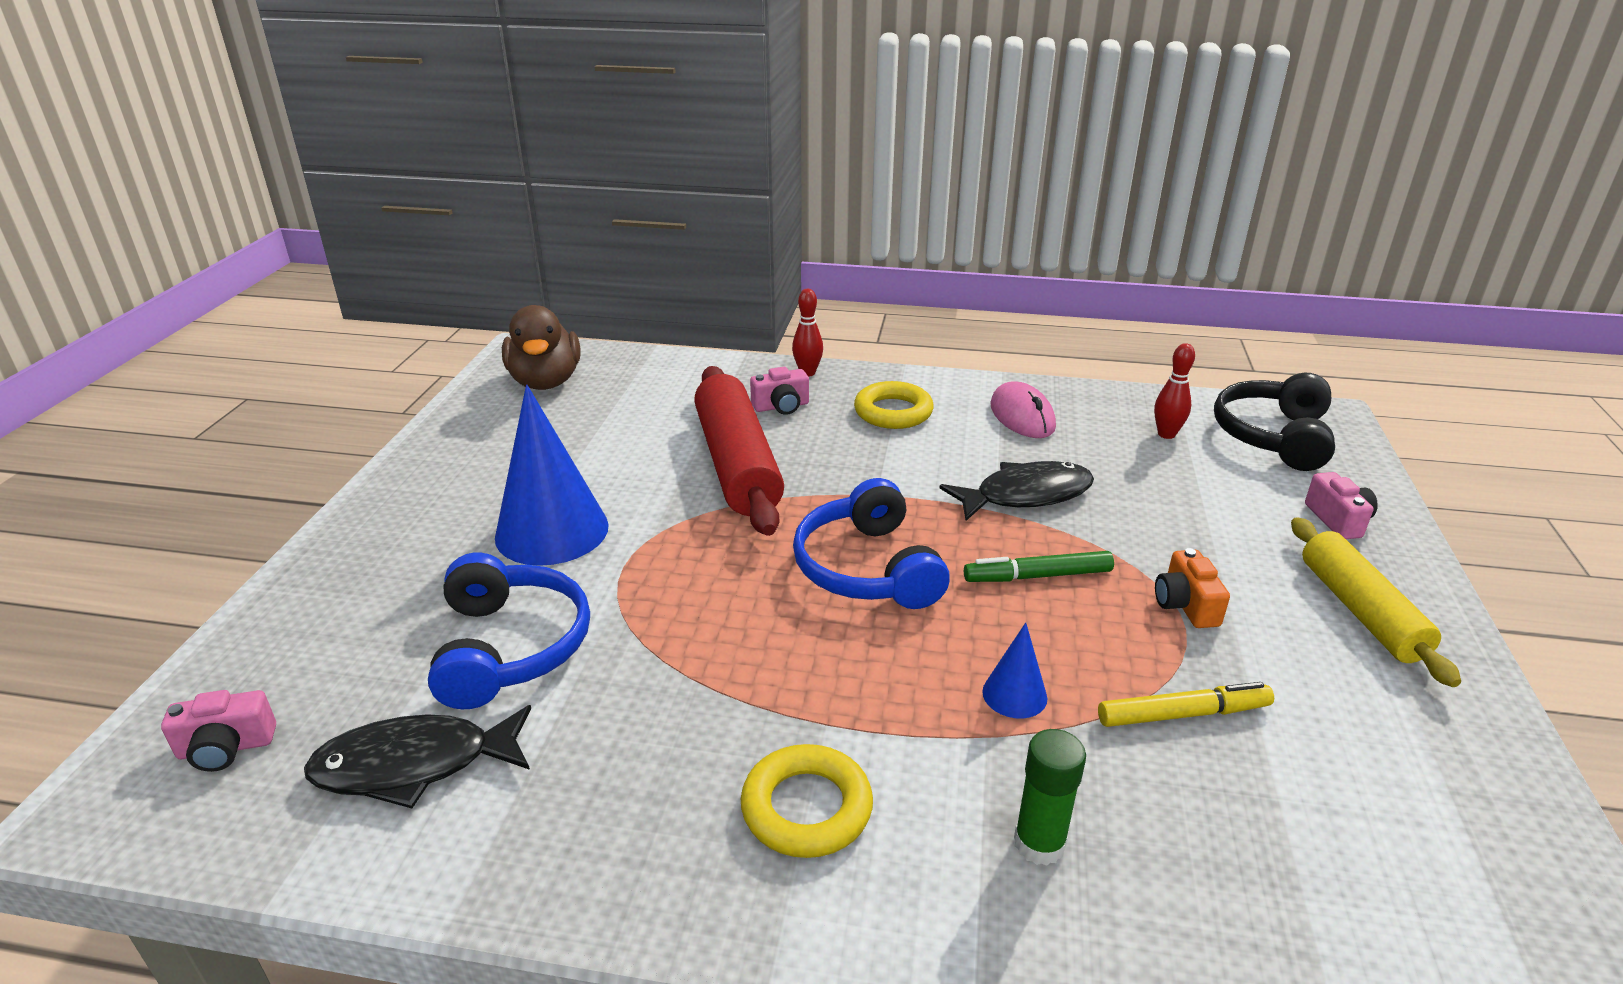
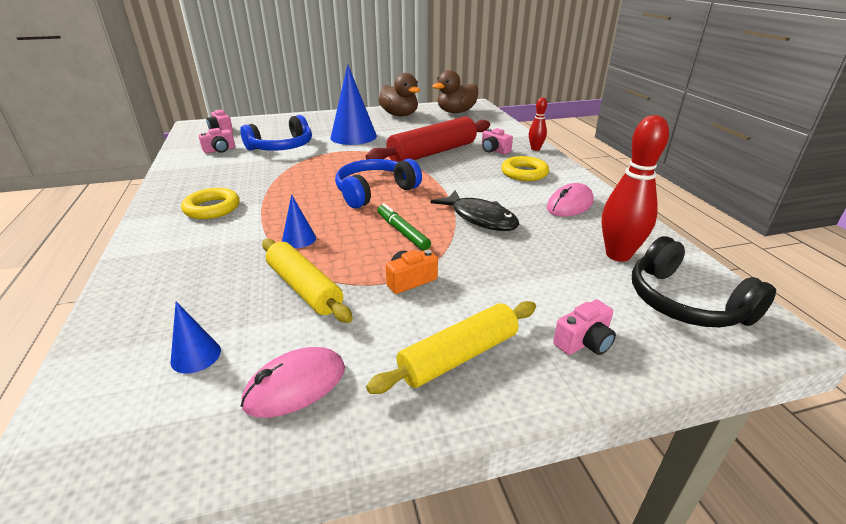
camera: 65 degrees right, 0 degrees up
(415, 765) = (220, 150): black fish -> pink camera
(482, 444) = (399, 115): none -> brown duck
(1039, 843) = (199, 258): green glue stick -> none
(1166, 434) = (618, 255): red bowling pin -> red bowling pin, size x1.80
(1183, 714) = (304, 288): yellow marker -> yellow rolling pin
(1273, 436) = (685, 302): black headphones -> black headphones turned 120 degrees counterclockwise
(1352, 864) = (196, 355): none -> blue cone
(1418, 760) = (295, 386): none -> pink mouse

